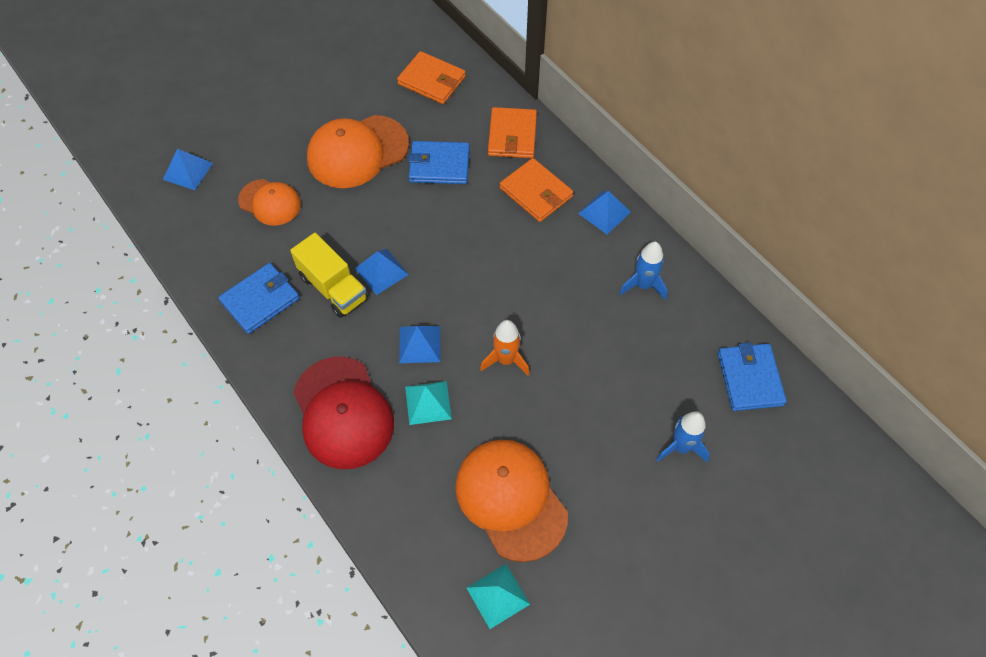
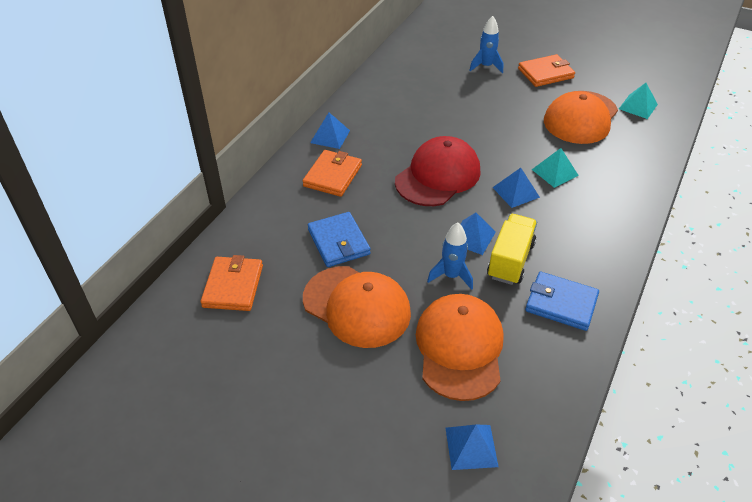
camera: 115 degrees left, 15 degrees down
(270, 202) = (459, 348): orange cap -> orange cap, size x1.66
(343, 413) = (602, 211): red cap -> red cap (438, 176)
(506, 360) = (491, 147): orange rocket -> none
(512, 135) = (278, 207): orange wallet -> orange wallet (545, 73)
(643, 285) = (382, 104): blue rocket -> blue rocket (451, 276)
(749, 379) = (419, 52): blue wallet -> none

